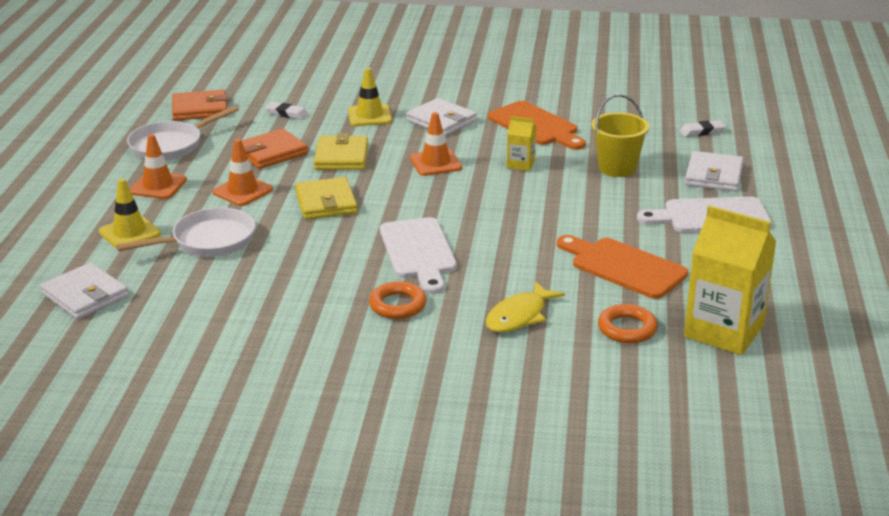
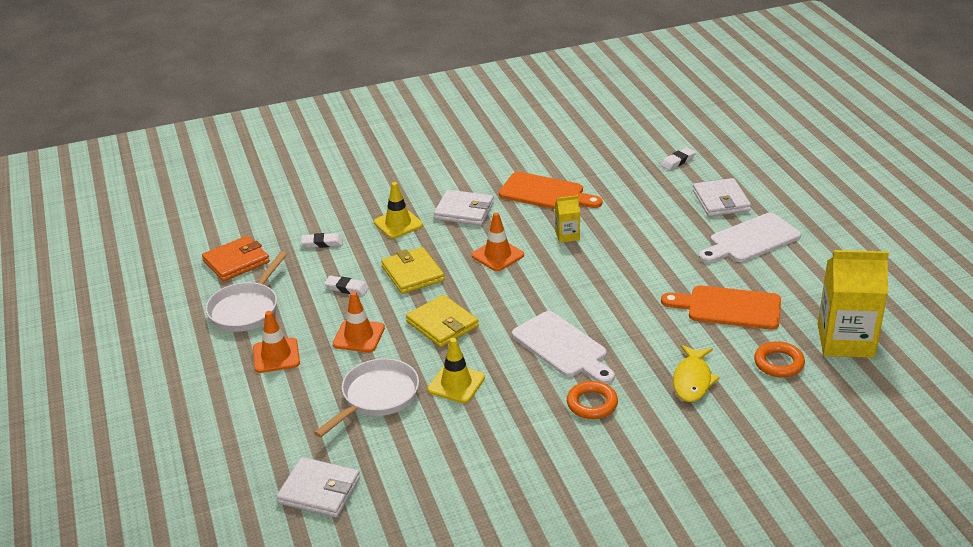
camera: 25 degrees left, 5 degrees up
(129, 233) = (297, 413): yellow traffic cone -> yellow traffic cone (456, 384)
(271, 153) = (347, 288): orange wallet -> white eraser
(617, 168) = (644, 216): yellow bucket -> none

